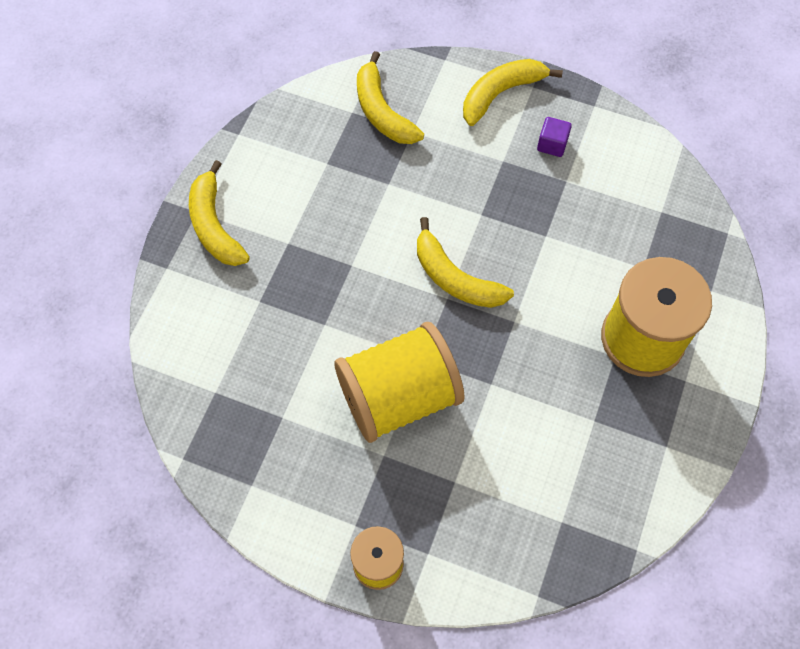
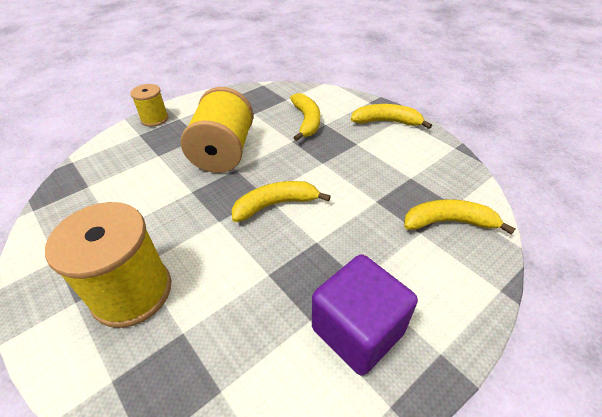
camera: 120 degrees right, 20 degrees down
(500, 94) = (440, 317): yellow banana -> yellow banana (306, 121)
(552, 144) = (357, 330): purple cube -> purple cube, size x2.37

